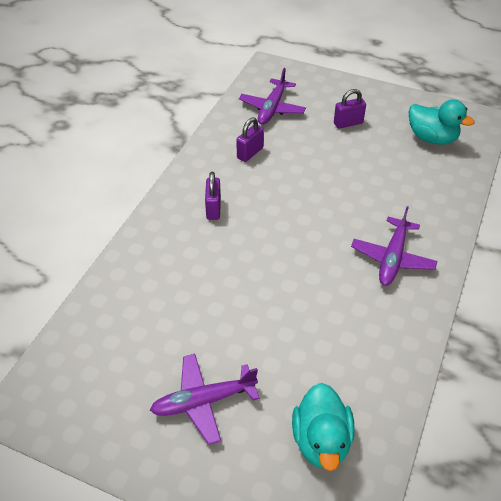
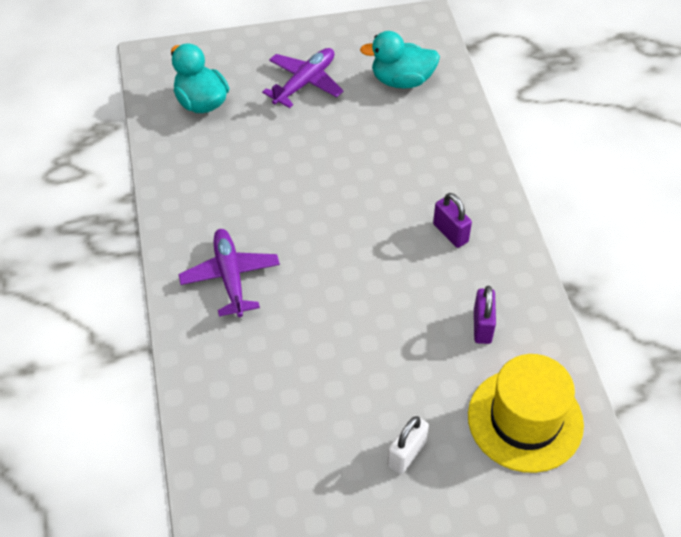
camera: 145 degrees right, 5 degrees up
(272, 108) = (525, 420): purple plane -> yellow hat
(348, 123) = (406, 453): purple padlock -> white padlock
(432, 138) = (278, 494): turquoise duck -> turquoise duck (401, 80)

